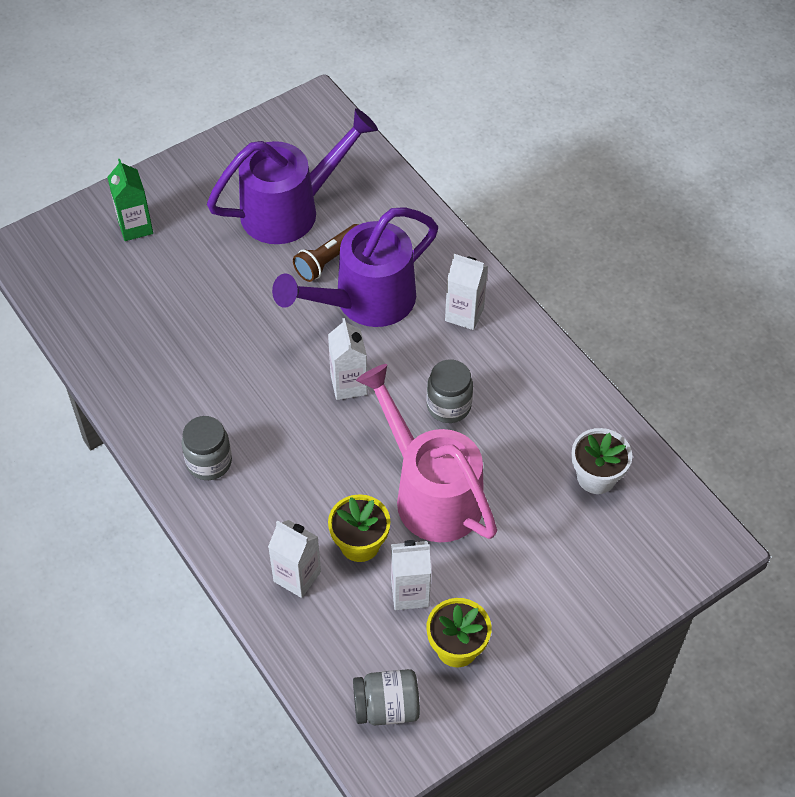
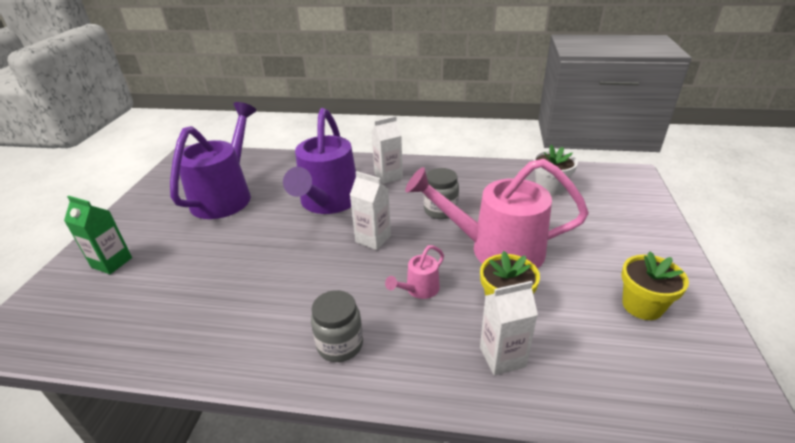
camera: 45 degrees left, 20 degrees down
(317, 470) = (419, 290): none -> pink watering can
(328, 260) = (280, 200): brown flashlight -> none
(386, 707) = (681, 378): grey jar -> none
(410, 593) = (572, 303): white carton -> none

